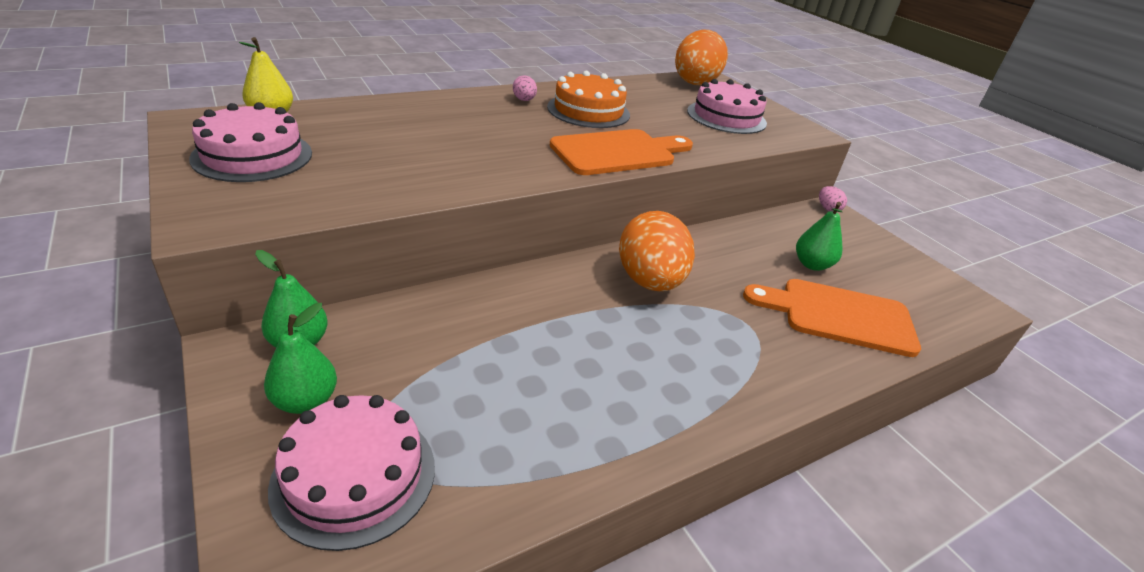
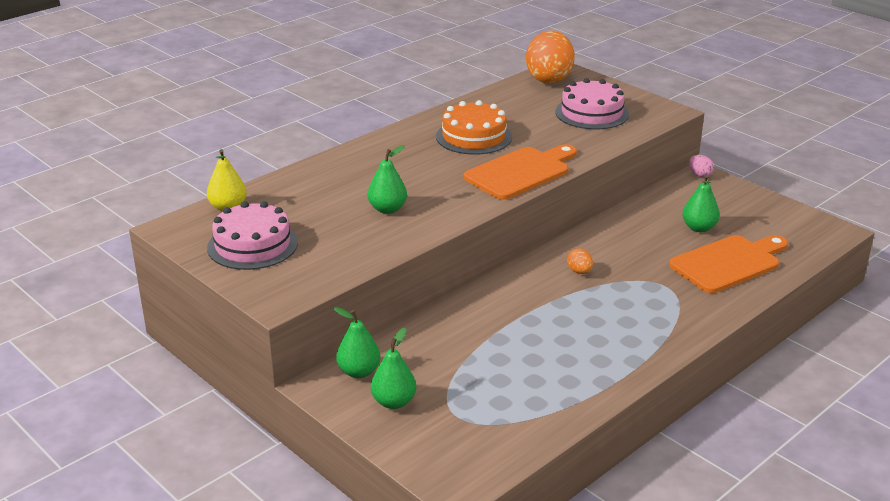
camera: 10 degrees left, 5 degrees down
(354, 475) = (457, 430): pink cake -> none
(440, 155) = (387, 209): none -> green pear
(524, 100) = (414, 139): pink egg -> none
(650, 281) = (579, 271): orange egg -> orange egg, size x0.41
(839, 315) = (729, 263): orange cutting board -> orange cutting board turned 150 degrees clockwise

